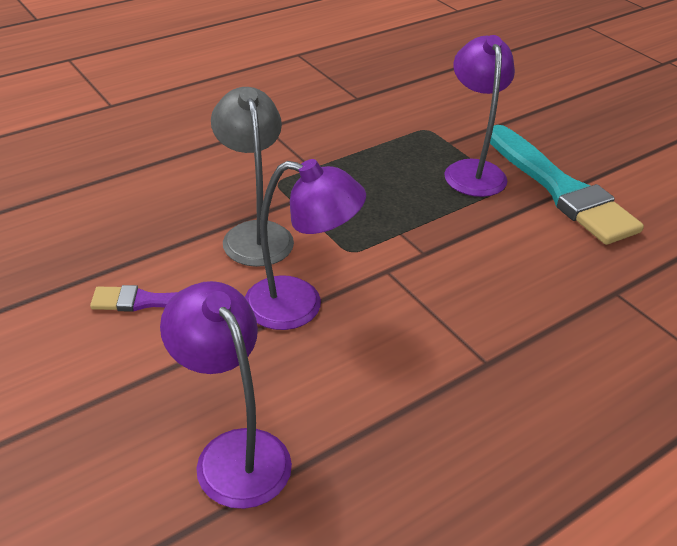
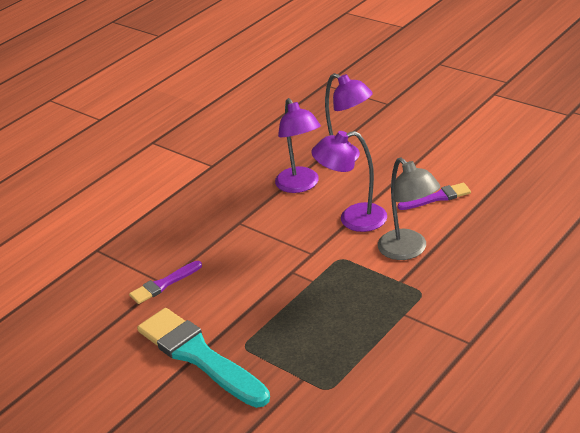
camera: 170 degrees right, 5 degrees down
(472, 170) = (274, 352): purple lamp -> purple lamp (300, 185)
(614, 289) = (163, 284): none -> purple brush

